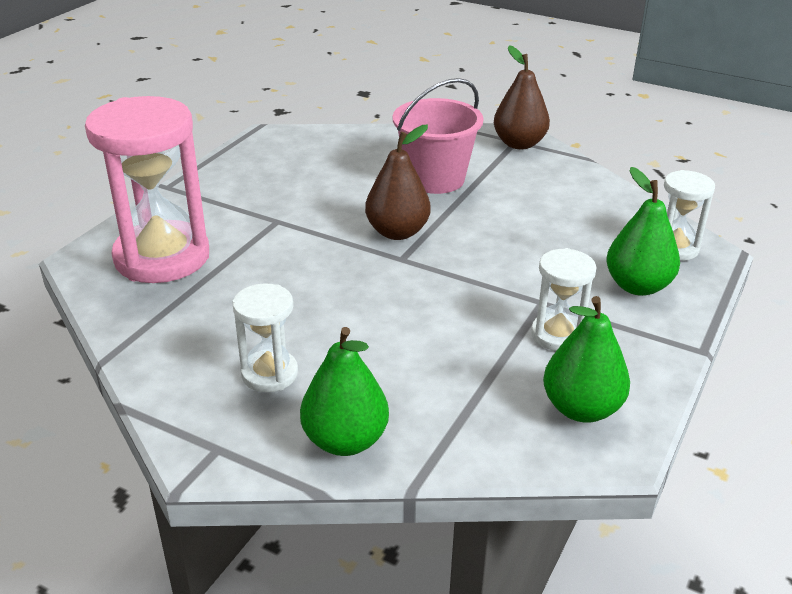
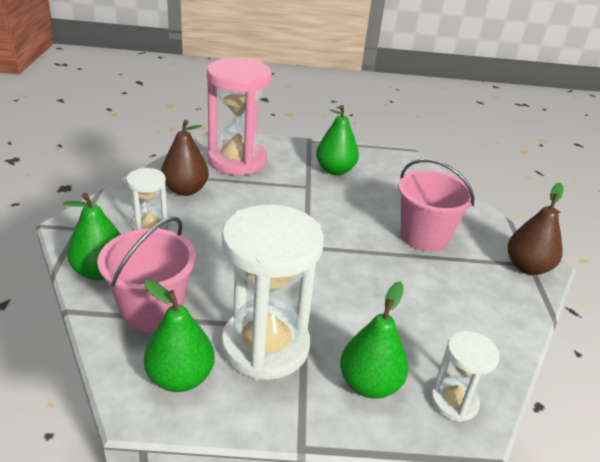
camera: 60 degrees right, 0 degrees up
(258, 190) = (335, 170): none -> green pear
(397, 232) = (337, 236): brown pear -> brown pear (185, 190)
(454, 407) = (152, 310): none -> pink bucket
(557, 335) = (265, 346): white hourglass -> white hourglass, size x1.97

